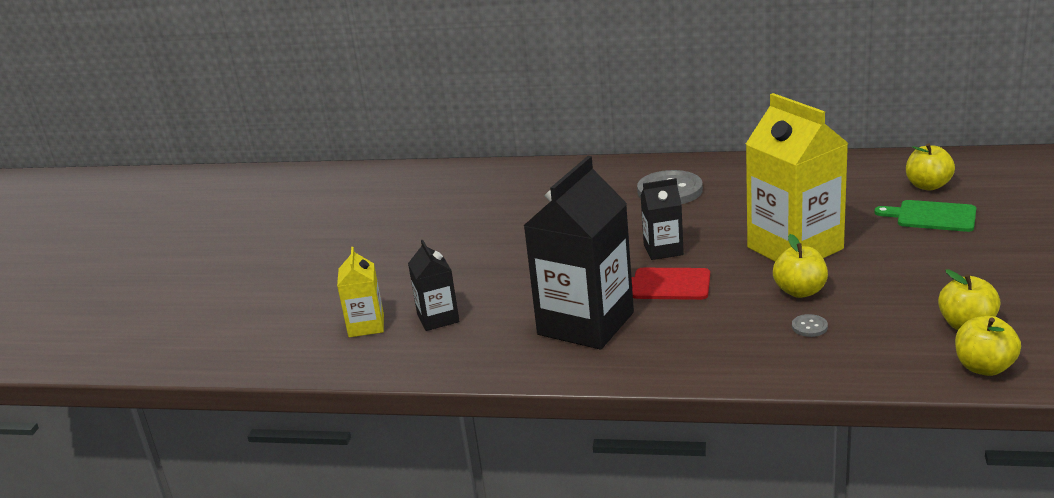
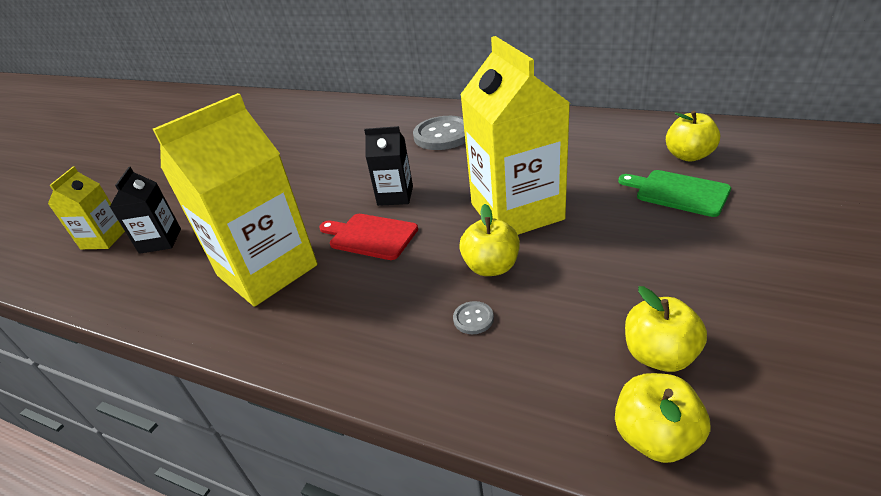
camera: 15 degrees right, 10 degrees up
(585, 323) = (267, 270): black carton -> yellow carton

